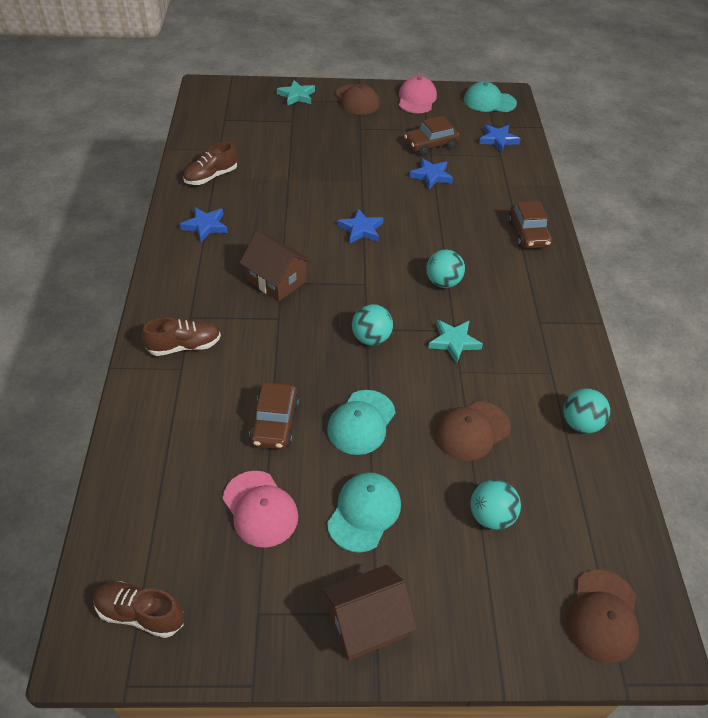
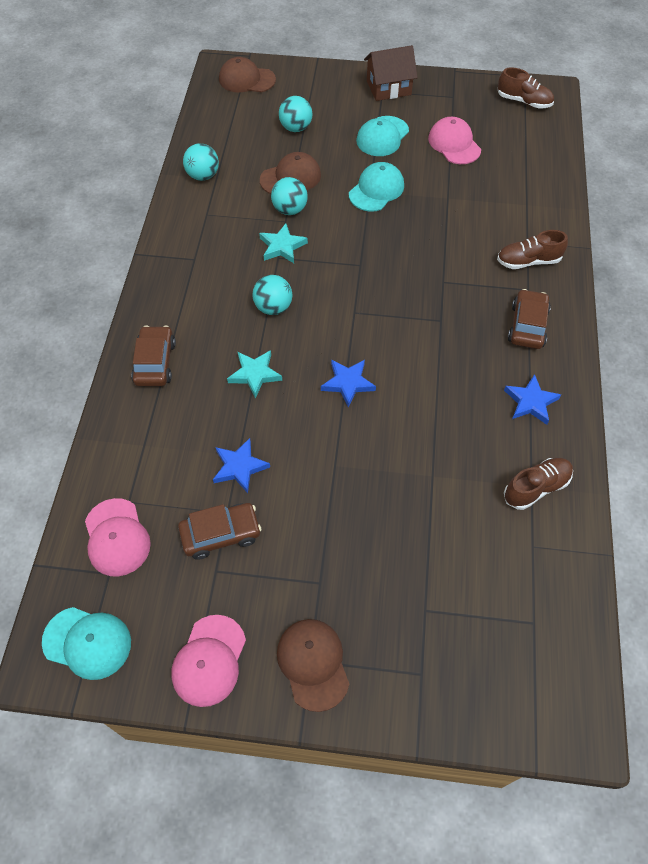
camera: 170 degrees left, 10 degrees up
(275, 422) = (445, 195): brown car -> brown car (527, 326)
(276, 281) = (445, 322): brown house -> none
(296, 96) = (416, 686): turquoise star -> turquoise star (255, 374)
(371, 338) = (357, 255): turquoise ball -> turquoise ball (290, 210)
(498, 140) = (117, 537): blue star -> pink cap
(602, 616) = (246, 79): brown cap -> brown cap turned 105 degrees counterclockwise

